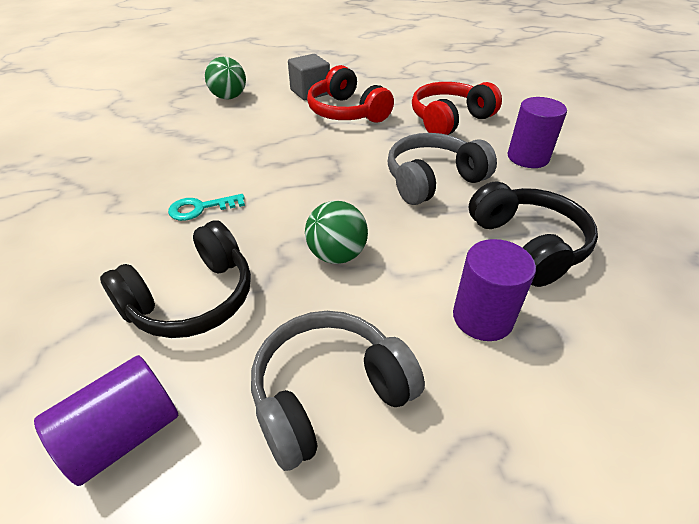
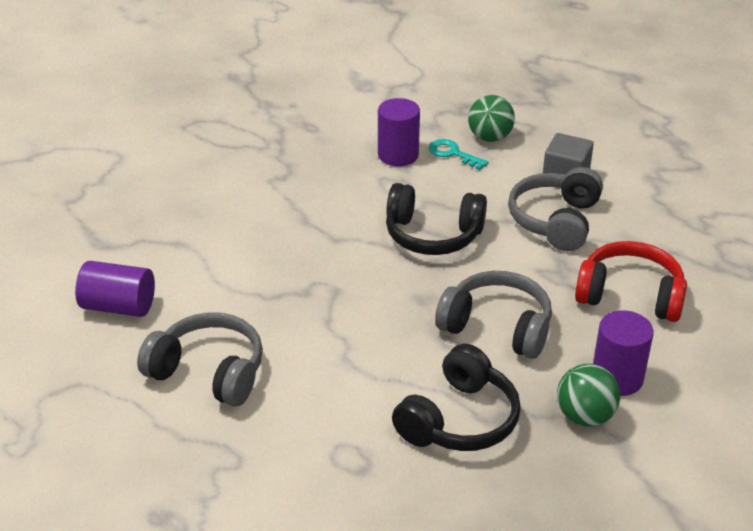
camera: 55 degrees right, 5 degrees down
(191, 299) = (229, 272): black headphones -> black headphones (432, 235)
(200, 208) = (317, 220): turquoise key -> turquoise key (453, 154)
(337, 255) = (336, 316): green ball -> green ball (584, 416)
(347, 112) = (556, 221): red headphones -> grey headphones
(482, 317) = (341, 420): purple cylinder -> purple cylinder (398, 155)

